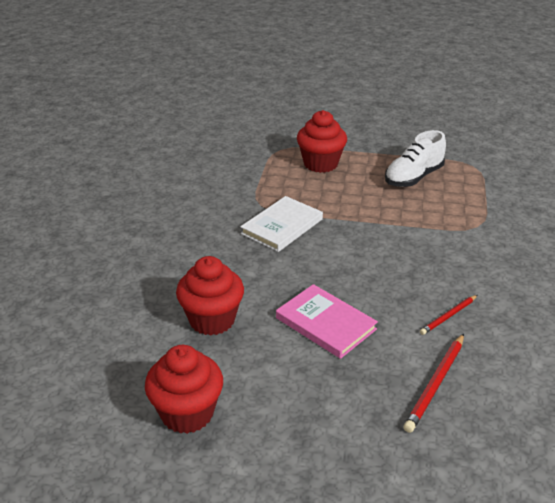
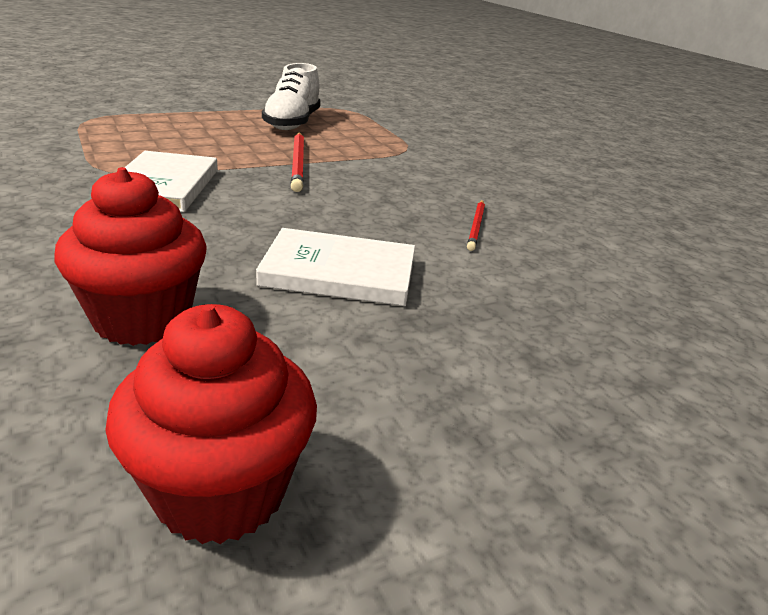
camera: 40 degrees left, 5 degrees down
(320, 164) = (162, 125): red cupcake -> none
(326, 323) = (339, 272): pink book -> white book
(435, 384) = (550, 295): red pencil -> red pencil (298, 164)

